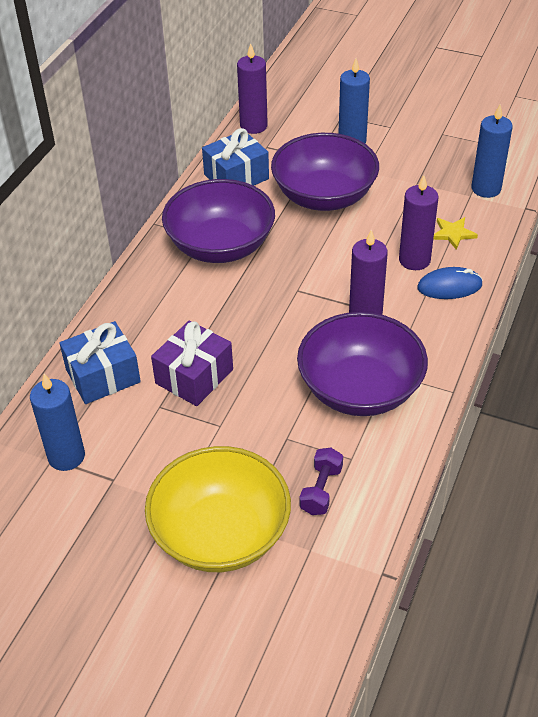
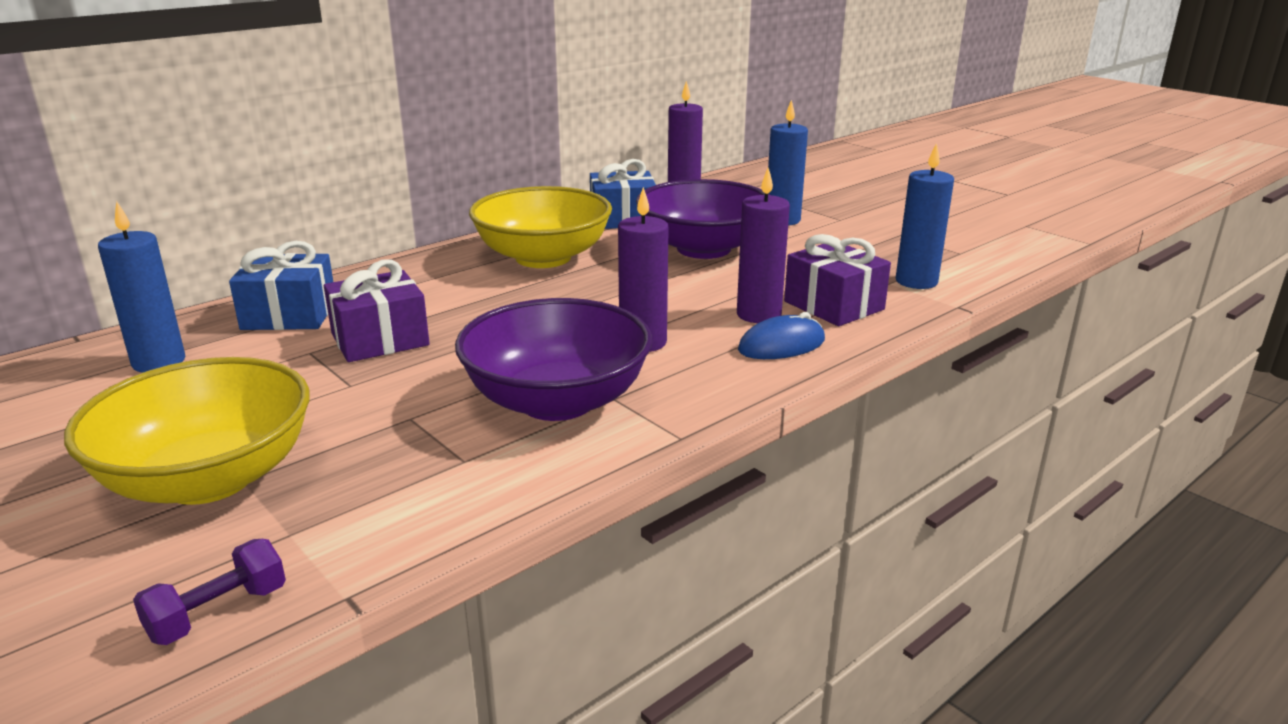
camera: 25 degrees right, 20 degrees down
(220, 246) = (543, 257): purple bowl -> yellow bowl
(321, 490) = (385, 478): purple dumbbell -> purple dumbbell (218, 613)
(449, 286) = (781, 345): blue mouse -> blue mouse turned 45 degrees counterclockwise
(453, 233) = (833, 305): yellow star -> purple gift

